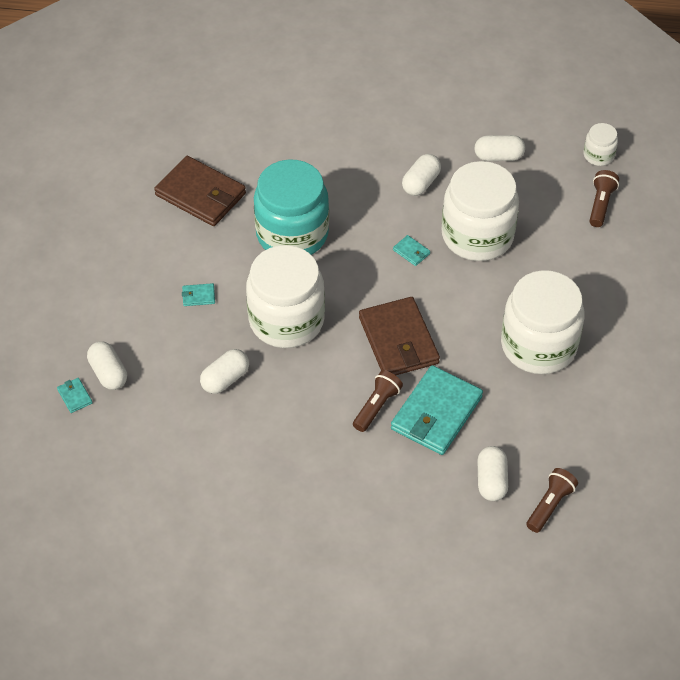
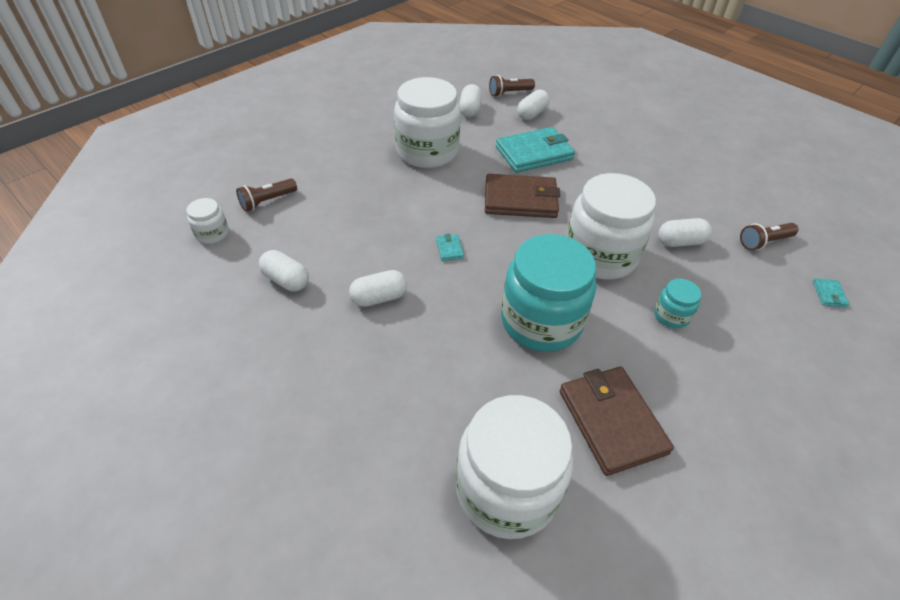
camera: 145 degrees left, 5 degrees down
(108, 373) = (789, 296): white capsule -> white capsule (470, 110)
(198, 296) = (671, 315): turquoise wallet -> turquoise jar
(377, 406) = (572, 174): brown flashlight -> brown flashlight (763, 242)
(398, 340) = (520, 199): brown wallet -> brown wallet turned 75 degrees clockwise
(477, 235) = (384, 231): white jar -> white jar (507, 489)

